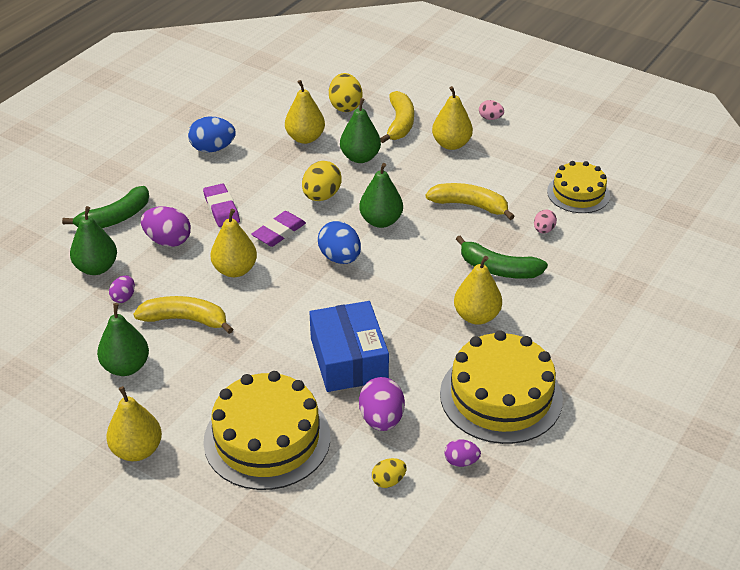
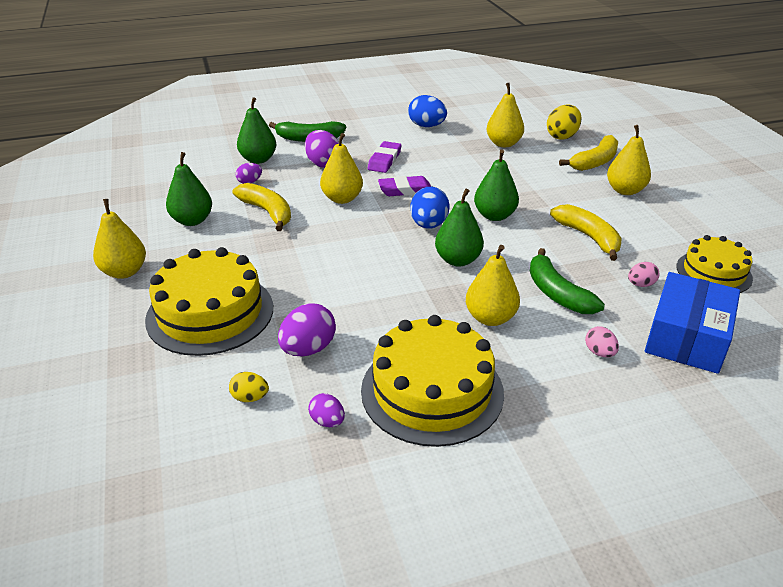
camera: 40 degrees right, 5 degrees down
(321, 196) = (468, 182): yellow egg -> none
(349, 359) = (342, 293): blue box -> blue box (687, 337)
(360, 157) = (532, 170): green pear -> green pear (458, 260)
(490, 118) = (686, 186): pink egg -> pink egg (599, 352)

